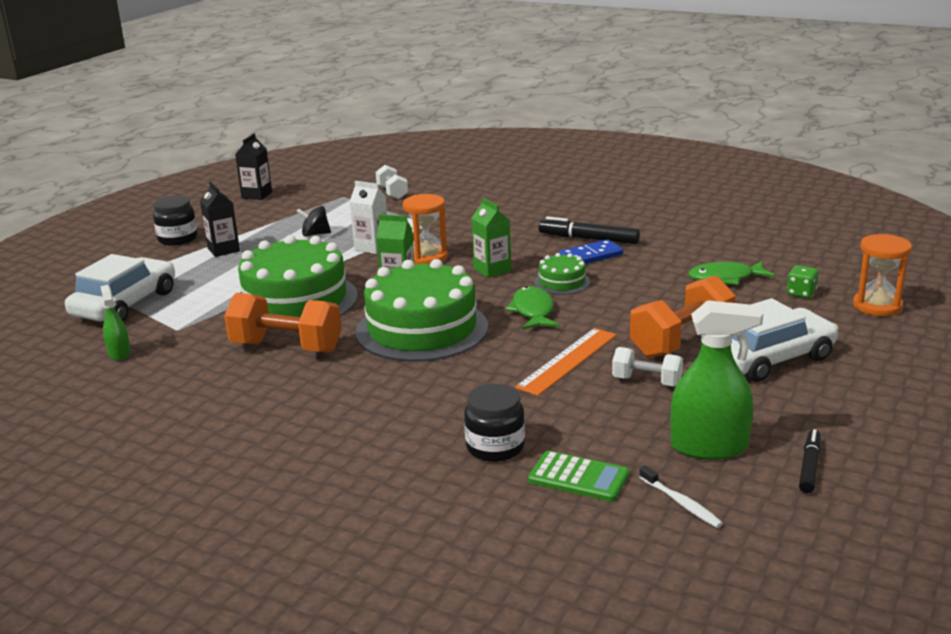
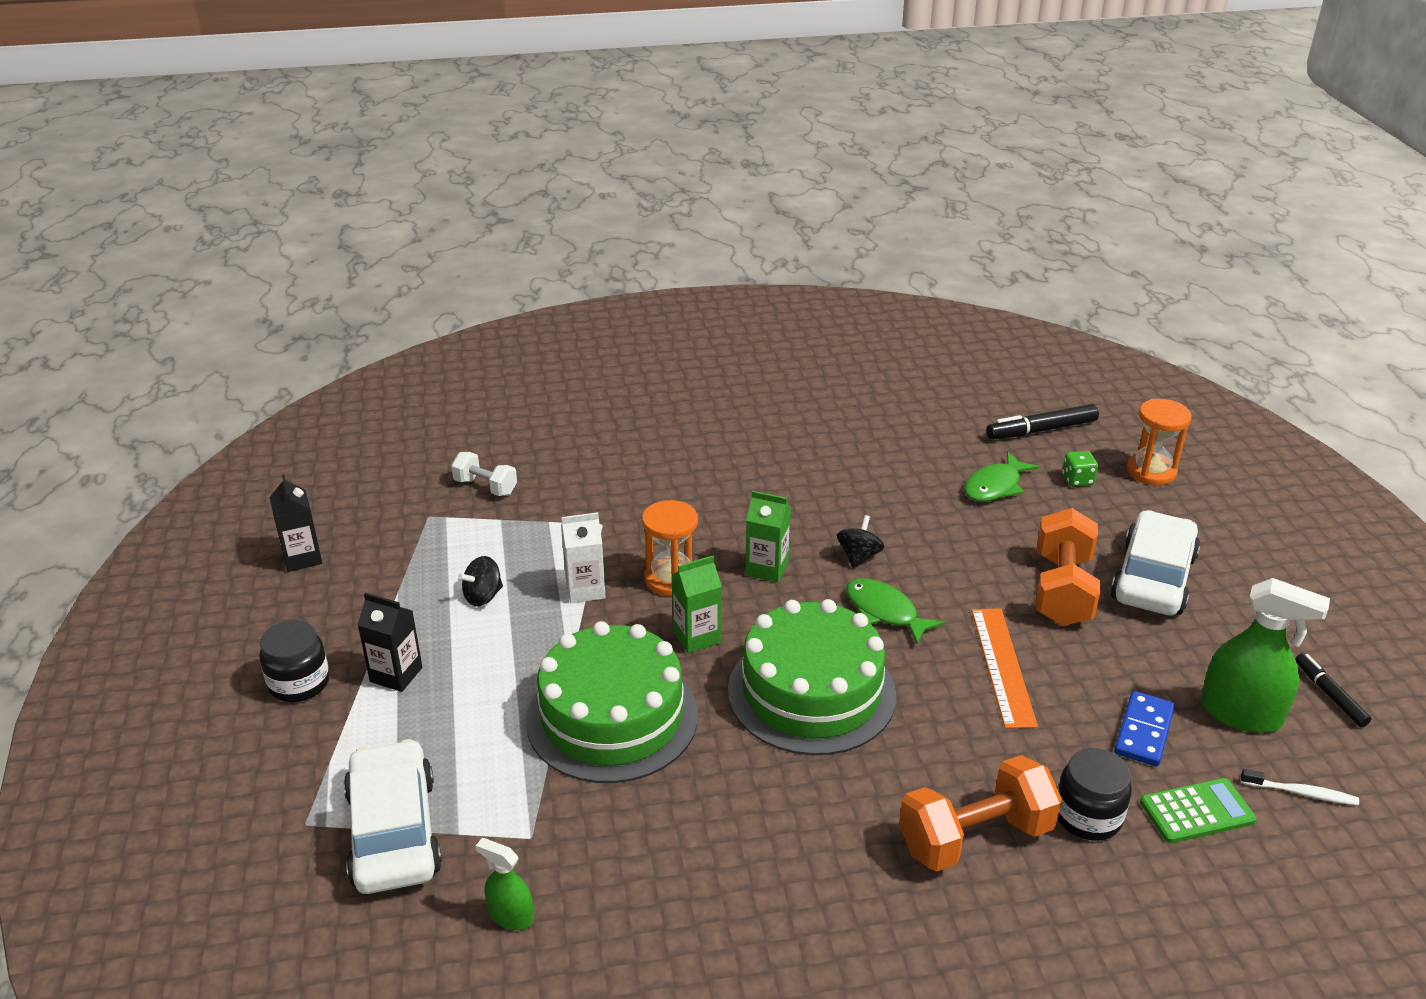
camera: 40 degrees left, 10 degrees up
(286, 347) = (704, 795): orange dumbbell -> orange dumbbell (975, 837)
(562, 282) = (859, 556): green cake -> black spinning top
(588, 239) = (804, 480): black marker -> black marker (1041, 430)
(590, 256) = (837, 505): blue domino -> blue domino (1143, 731)
(646, 381) = (1099, 658): white dumbbell -> none
(709, 447) = (1240, 714): green spray bottle -> green spray bottle turned 60 degrees clockwise

